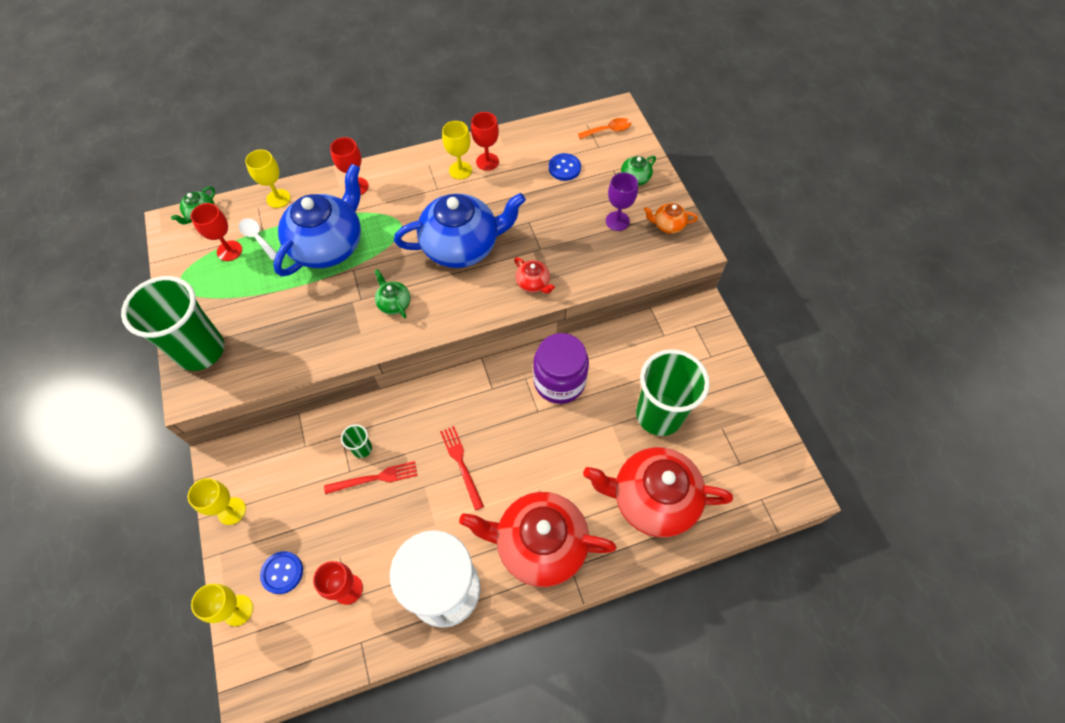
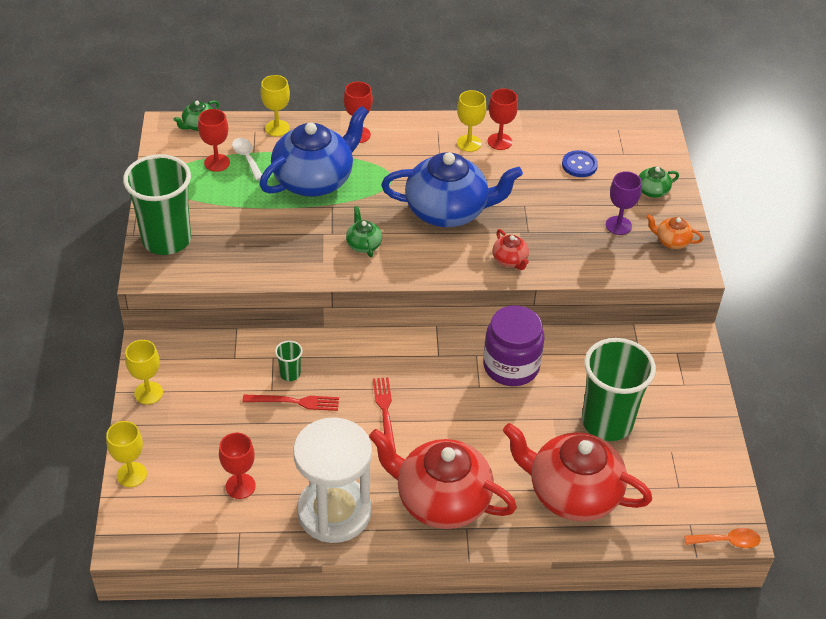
camera: 15 degrees right, 15 degrees down
(282, 573) = (182, 456): blue button -> none
(608, 130) = (640, 141): orange spoon -> orange spoon (727, 541)

